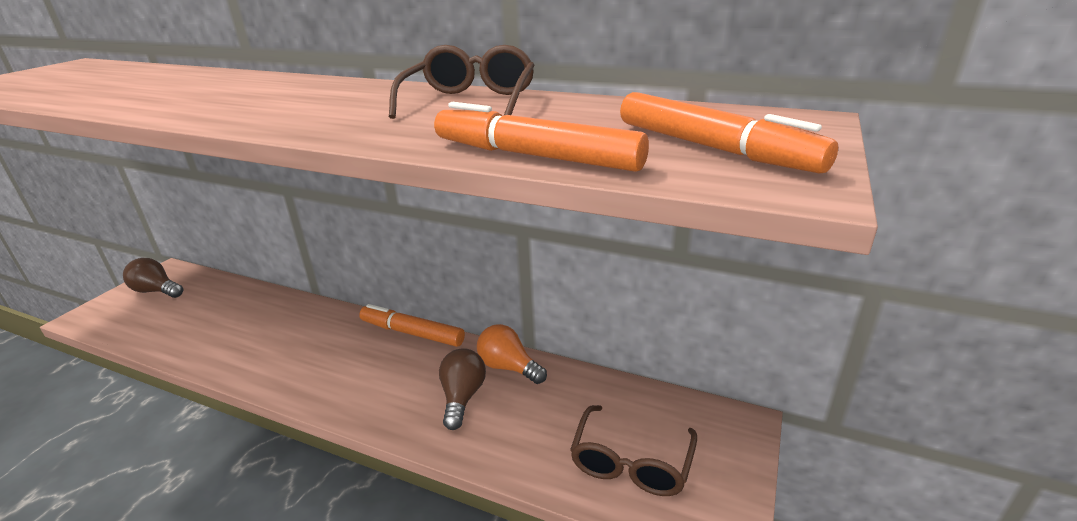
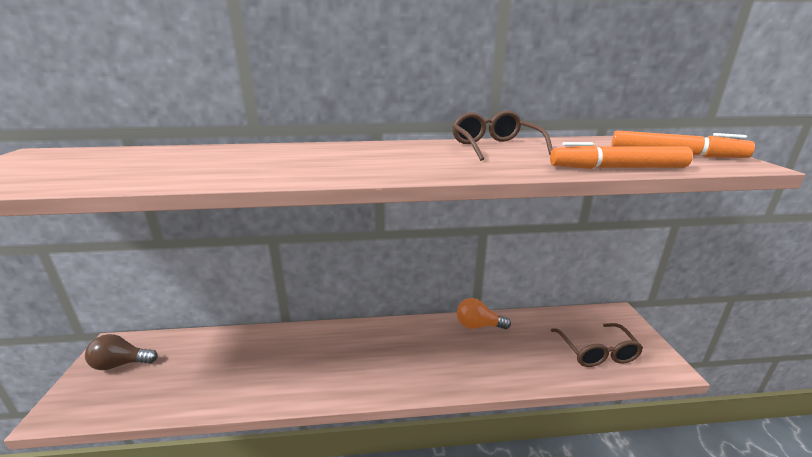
camera: 30 degrees left, 5 degrees down
(412, 333) = (393, 325): orange marker -> none
(462, 397) = (472, 352): brown light bulb -> none

